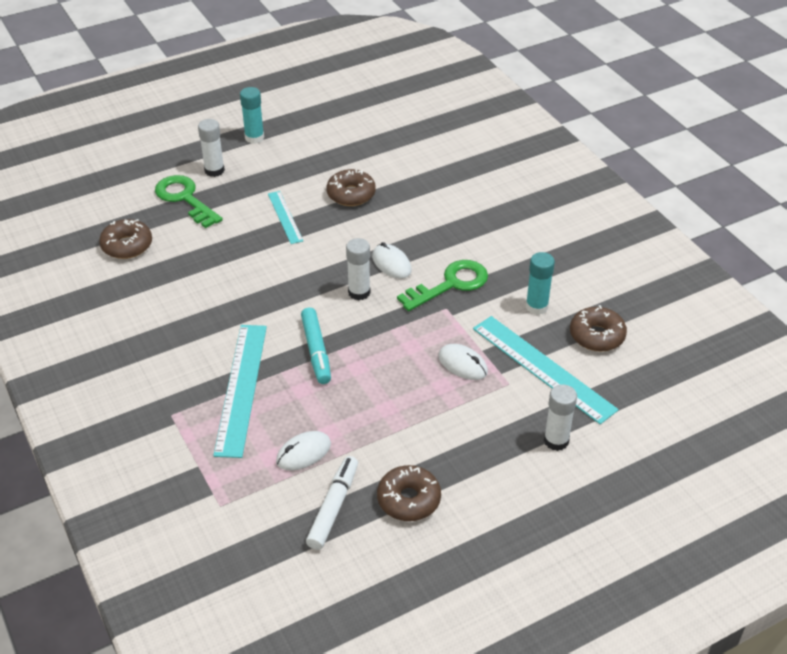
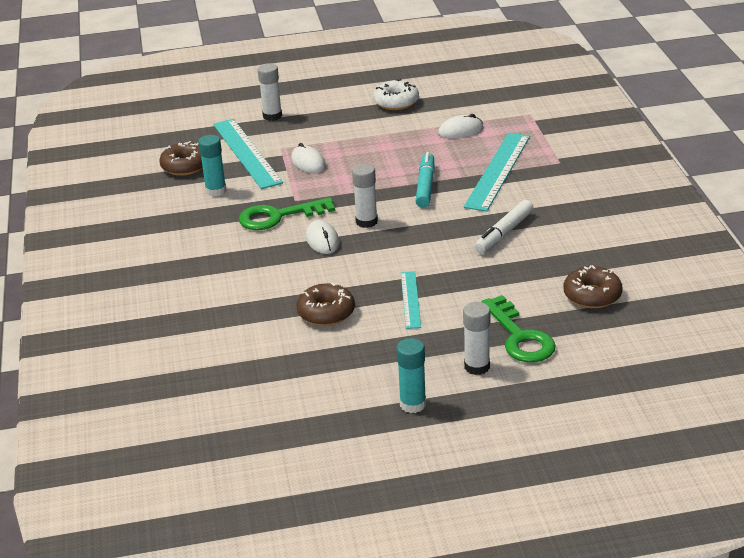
camera: 160 degrees left, 10 degrees down
(333, 507) = (450, 104): white marker -> white marker (504, 233)
(408, 499) = (396, 102): brown donut -> white donut

